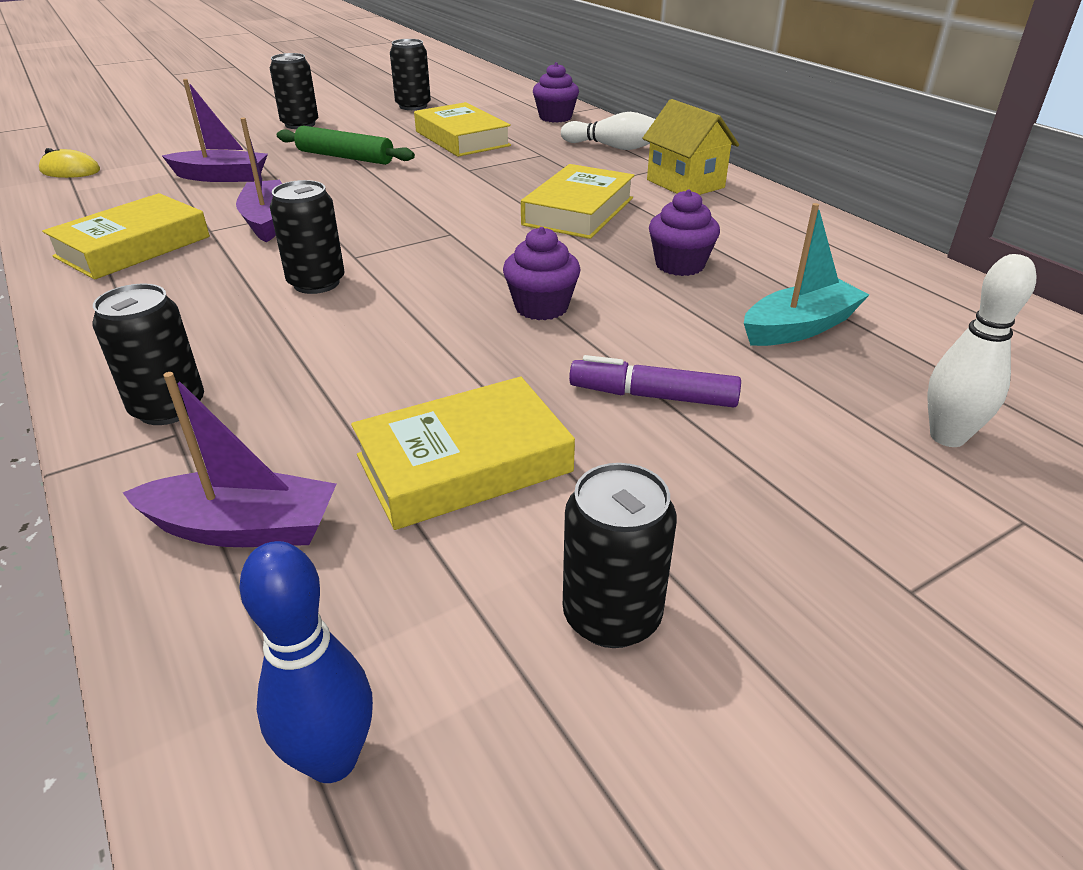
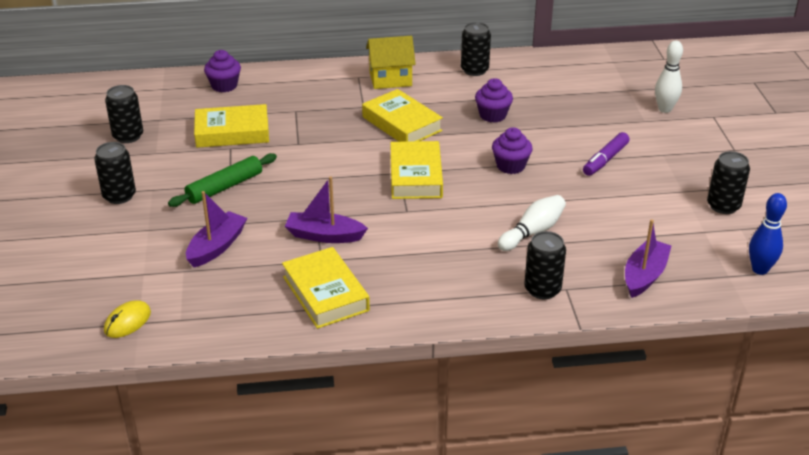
camera: 65 degrees left, 0 degrees up
(316, 283) = (434, 229): black can -> black can (474, 70)
(464, 464) = (628, 216): yellow book -> yellow book (416, 176)
(613, 147) = (307, 82): white bowling pin -> white bowling pin (532, 232)
(799, 327) = (572, 107): turquoise boat -> none

